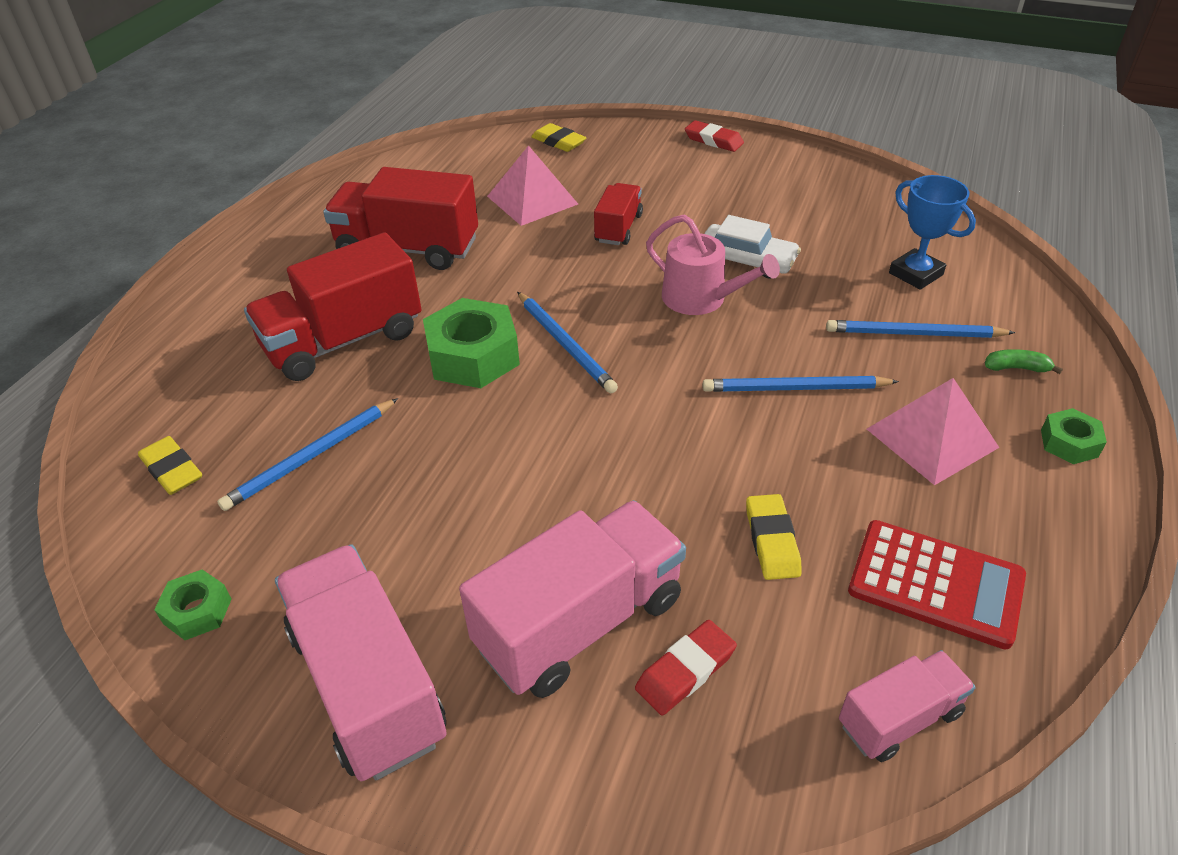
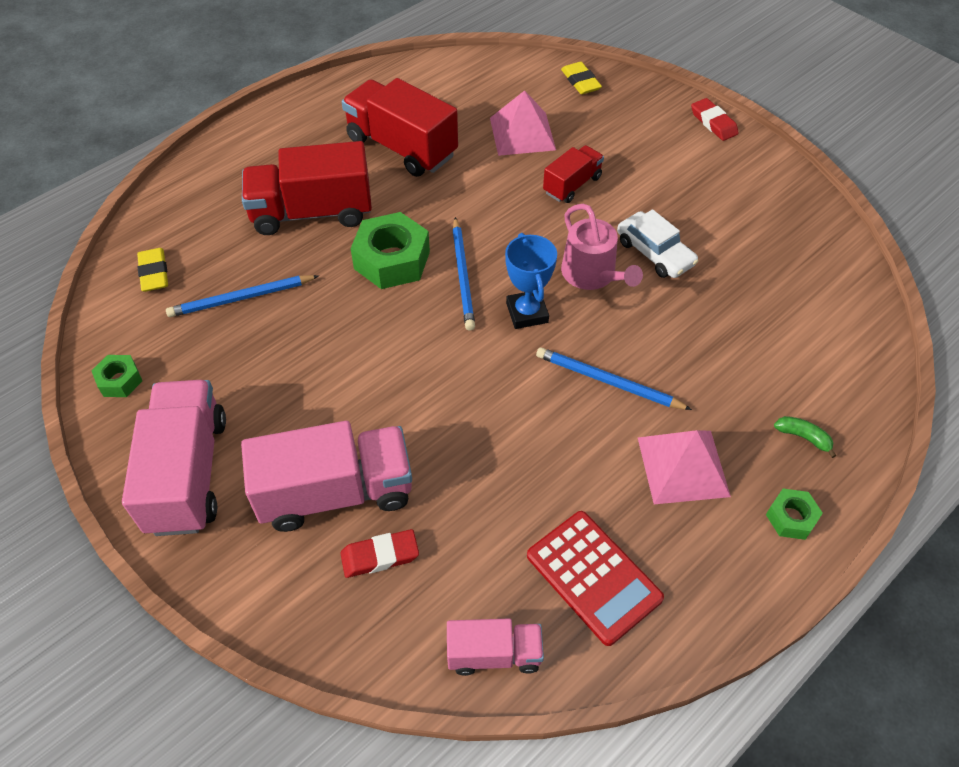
camera: 25 degrees right, 10 degrees up
(771, 541) = (501, 493): yellow eraser -> none
(914, 334) = (742, 373): blue pencil -> none
(915, 274) = (788, 318): blue trophy -> blue trophy (527, 313)

